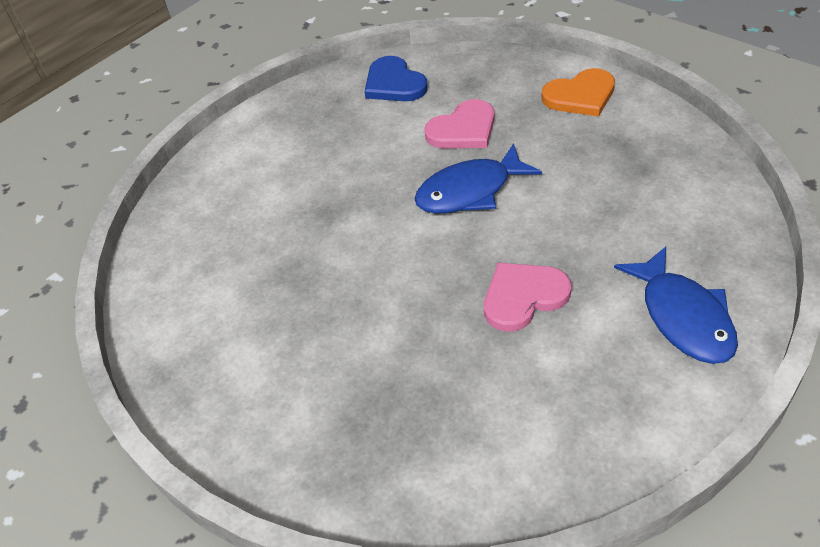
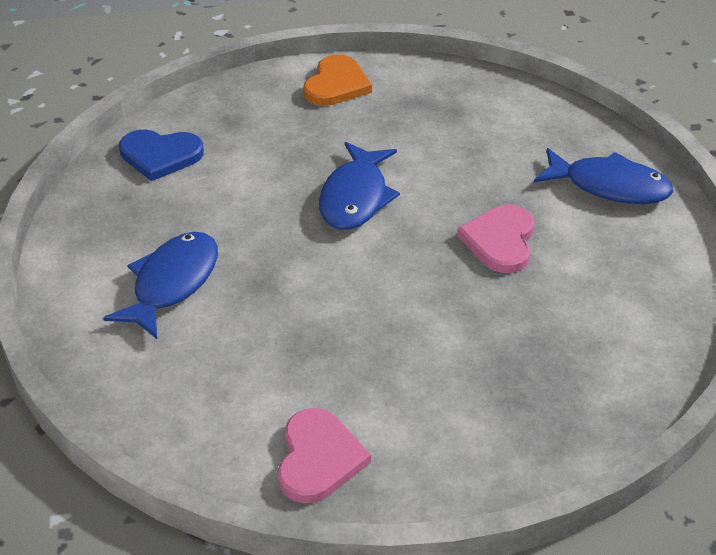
camera: 55 degrees left, 5 degrees down
(282, 175) = (172, 284): none -> blue fish
(463, 129) = (280, 157): pink heart -> pink heart (318, 458)

